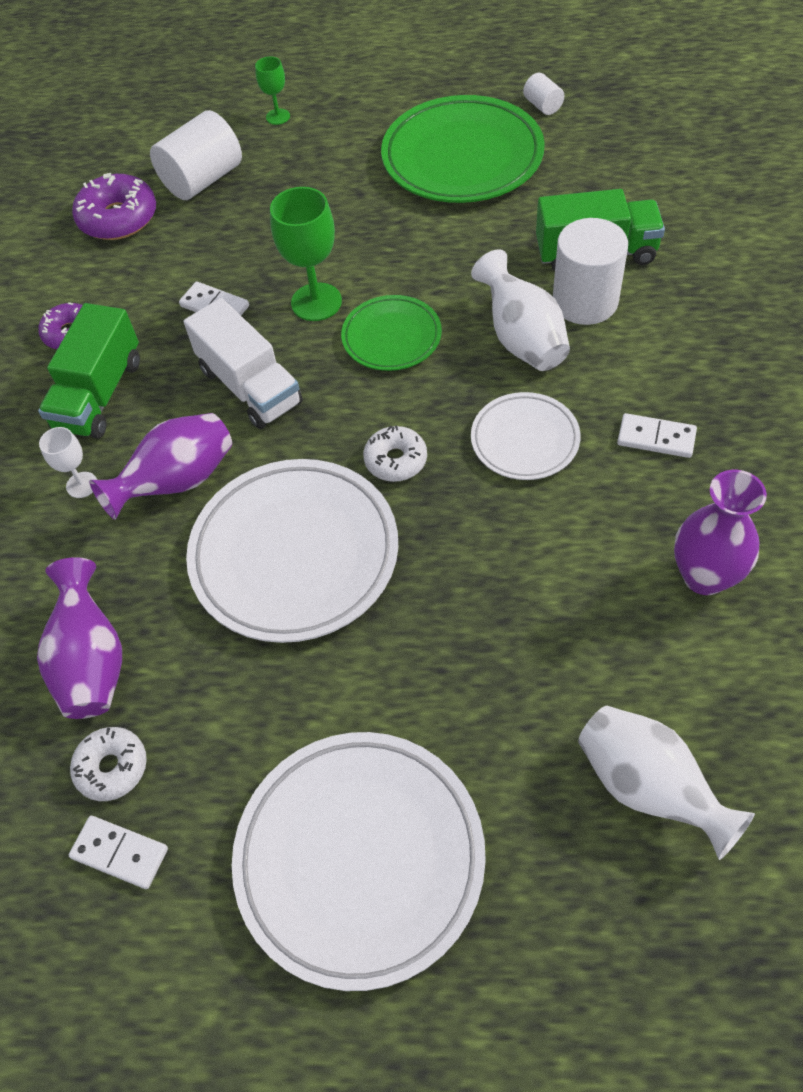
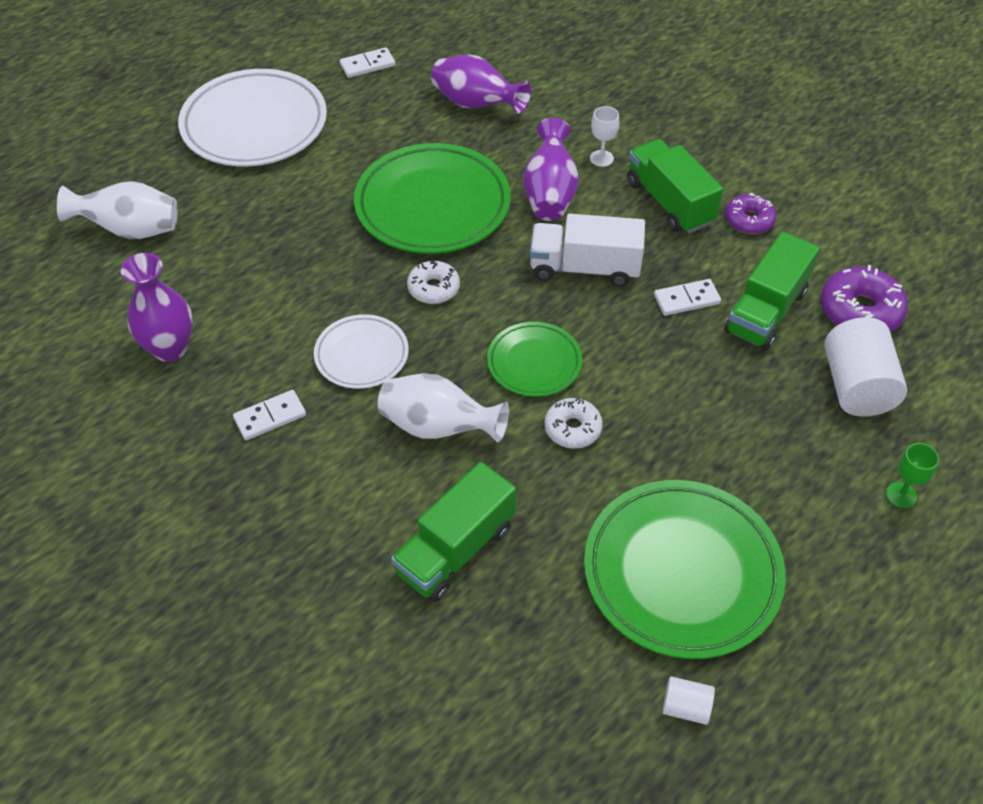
camera: 130 degrees right, 5 degrees down
(112, 767) = (410, 82): white donut -> white donut (572, 429)
(177, 260) = (765, 311): none -> green truck
(295, 555) = (432, 205): white plate -> green plate
(316, 302) = (621, 351): green goblet -> none
(585, 301) = (420, 494): white cylinder -> none

